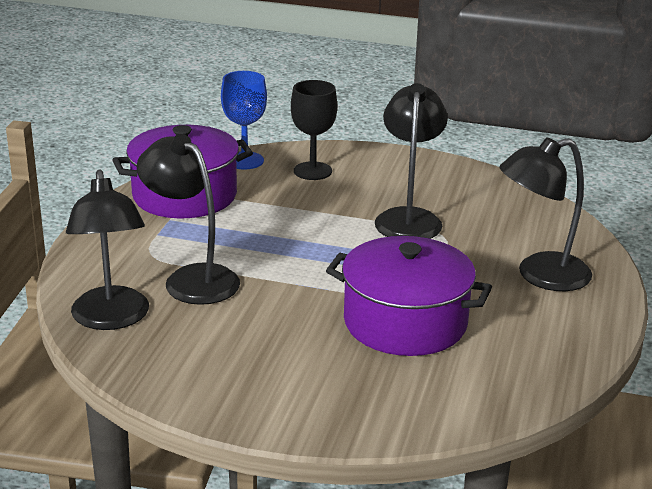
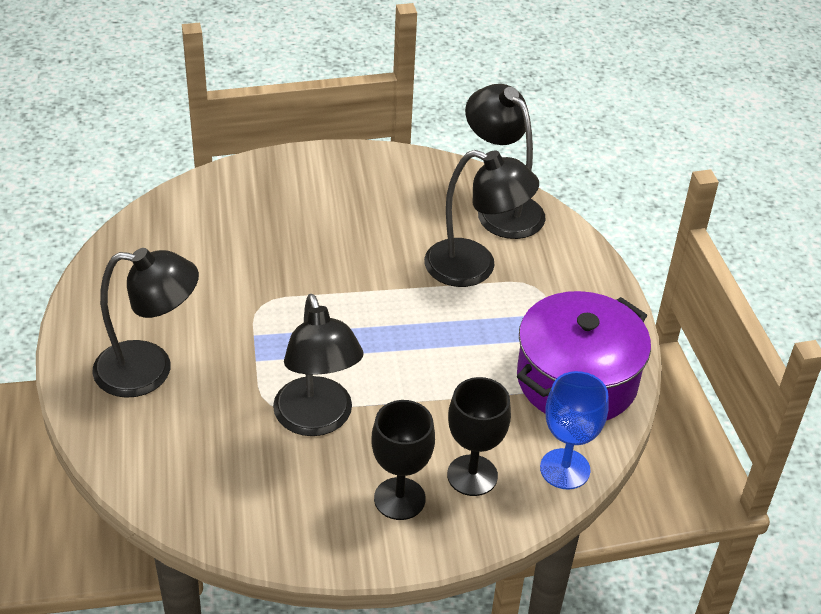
camera: 155 degrees right, 15 degrees up
(373, 172) = (399, 499): none -> black goblet
(405, 322) = (260, 272): purple pot -> none
(540, 275) = (149, 370): black lamp -> black lamp turned 45 degrees clockwise

